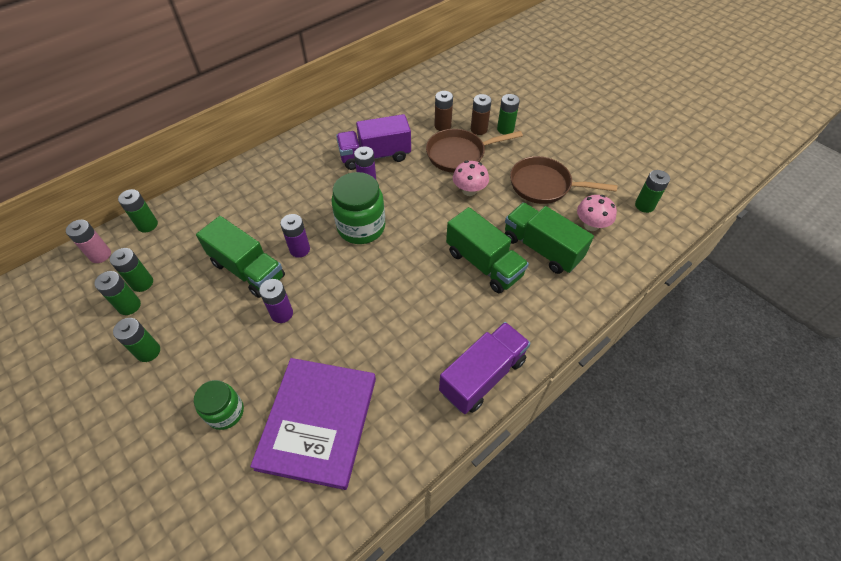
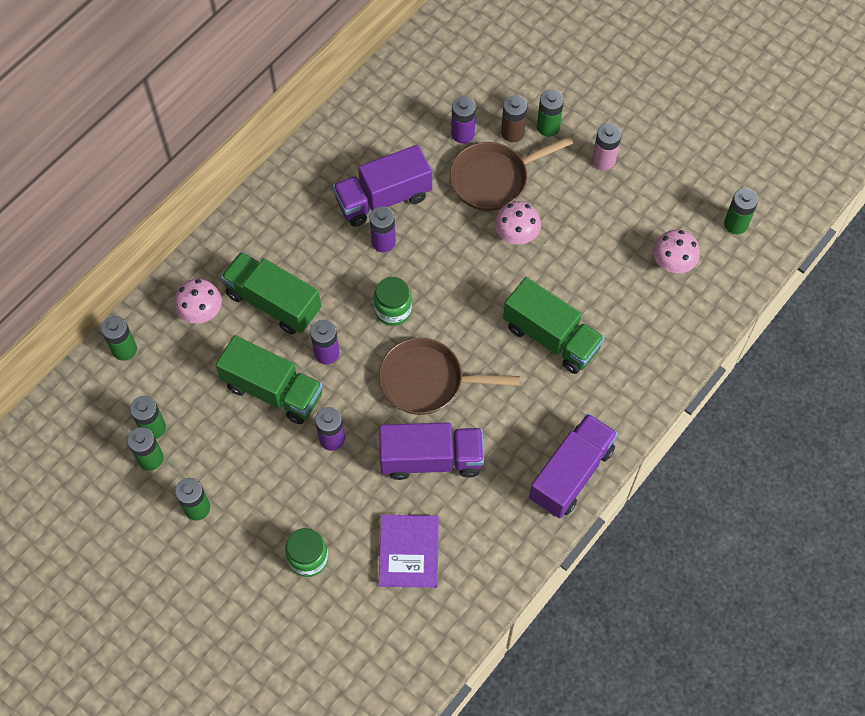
camera: 10 degrees left, 10 degrees up
(100, 255) = (84, 400): pink battery -> pink battery (603, 160)
(215, 208) = (201, 312): none -> pink mushroom
(318, 422) = (408, 552): purple book -> purple book, size x0.60
(361, 227) = (393, 310): green jar -> green jar, size x0.61
(361, 343) = (431, 459): none -> purple truck
(442, 126) = (462, 134): brown battery -> purple battery
(541, 248) = (616, 305): green truck -> green truck (273, 302)
(544, 185) = (610, 212): brown pan -> brown pan (427, 381)

